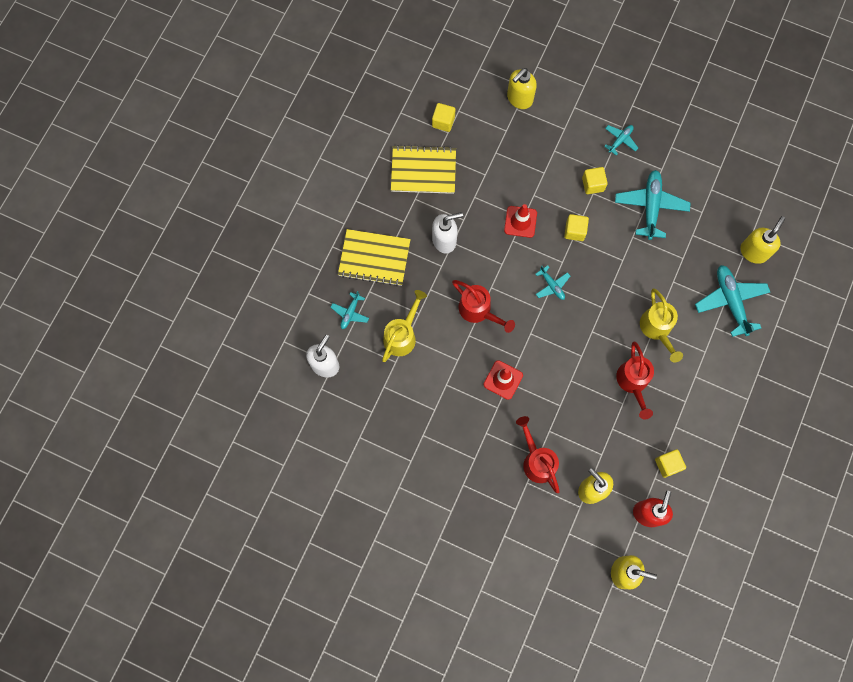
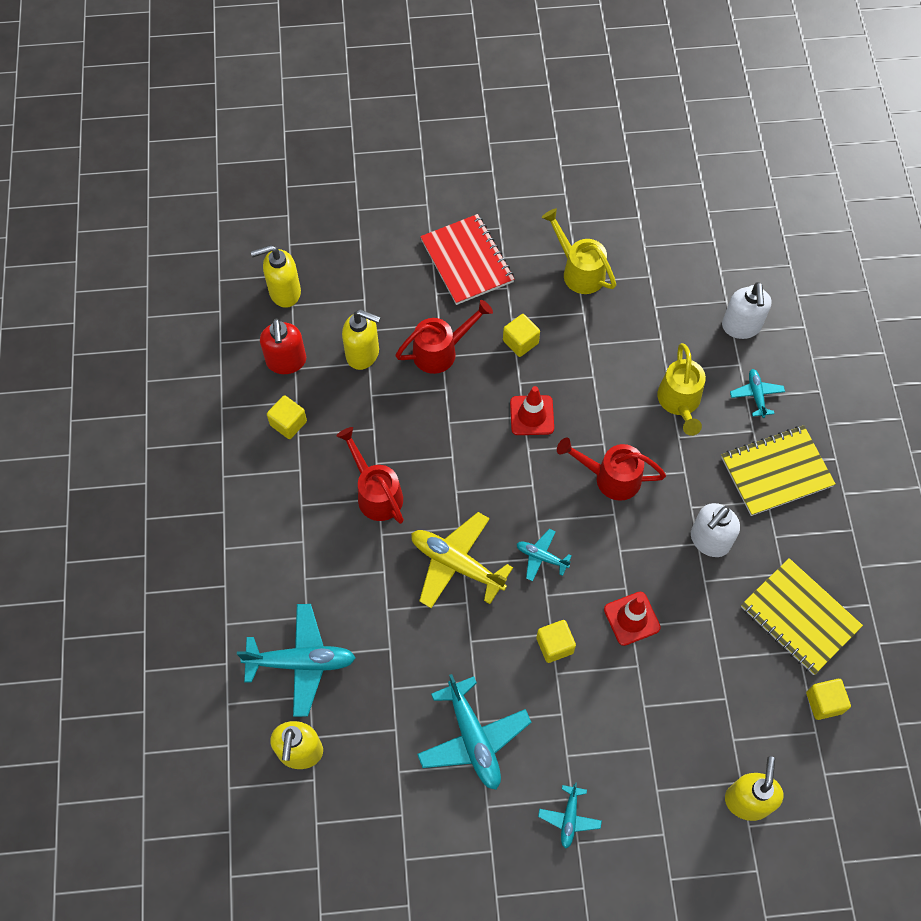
camera: 150 degrees right, 10 degrees down
(423, 171) = (799, 617): yellow notebook -> yellow notebook turned 75 degrees clockwise
(479, 523) = (467, 261): none -> red notebook
(537, 461) = (441, 351): red watering can -> red watering can turned 60 degrees counterclockwise
(593, 184) = (569, 726): yellow cube -> yellow cube (520, 342)
(606, 309) = (457, 564): none -> yellow plane
(657, 329) = (379, 574): yellow watering can -> yellow watering can (579, 271)
(730, 302) = (301, 662): turquoise plane -> turquoise plane turned 45 degrees counterclockwise

